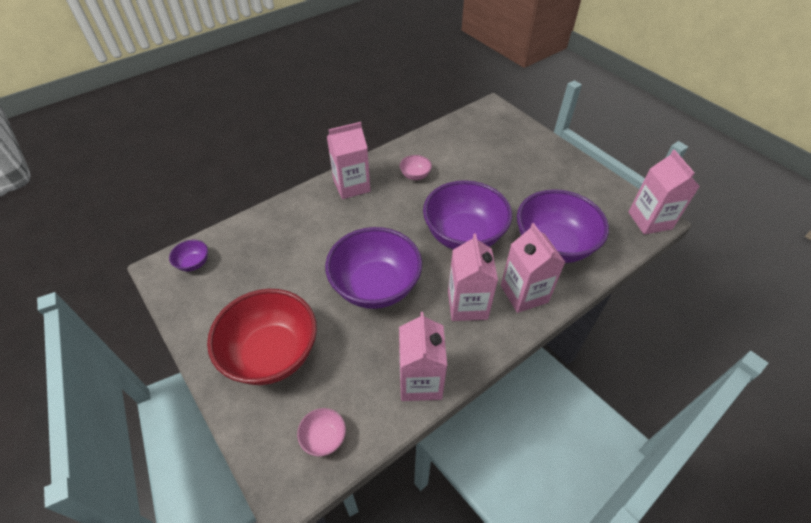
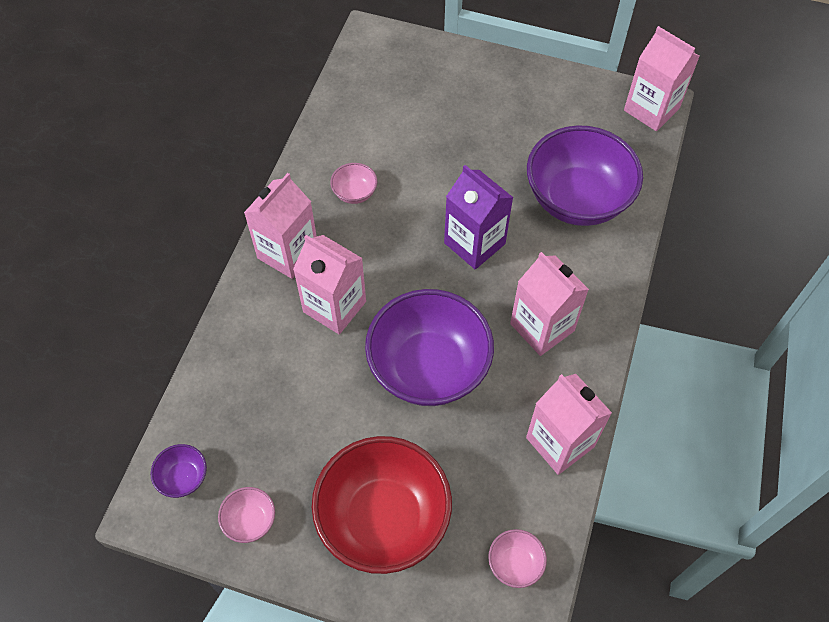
camera: 35 degrees left, 10 degrees up
(202, 306) = (250, 521): none -> pink bowl
(464, 235) = (474, 243): purple bowl -> purple carton
(524, 294) = (588, 278): pink carton -> pink carton (334, 307)

